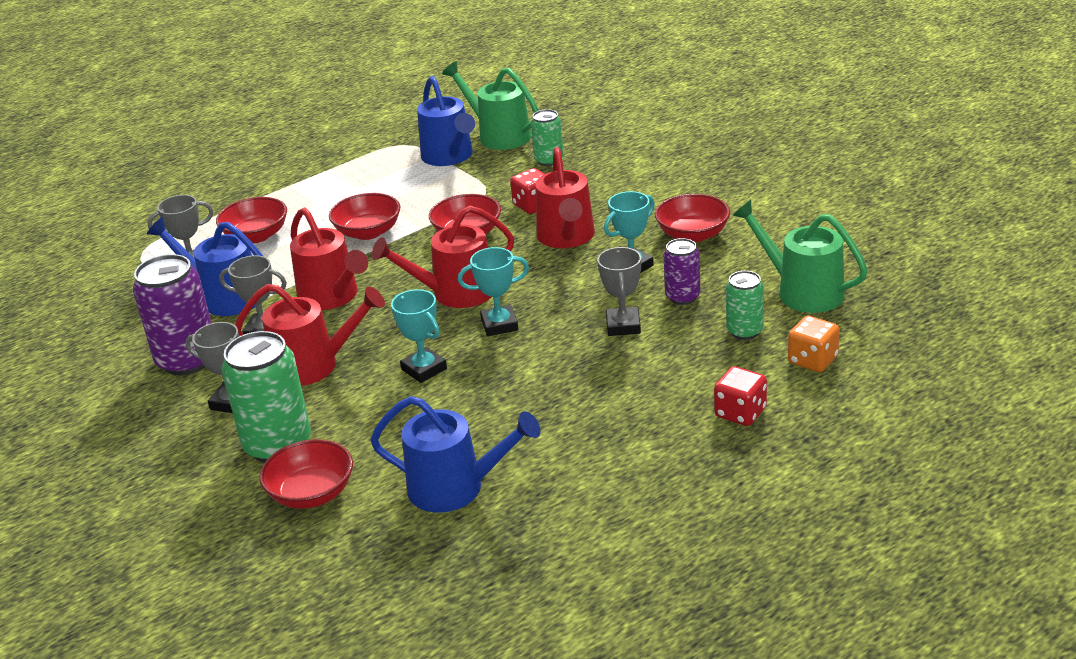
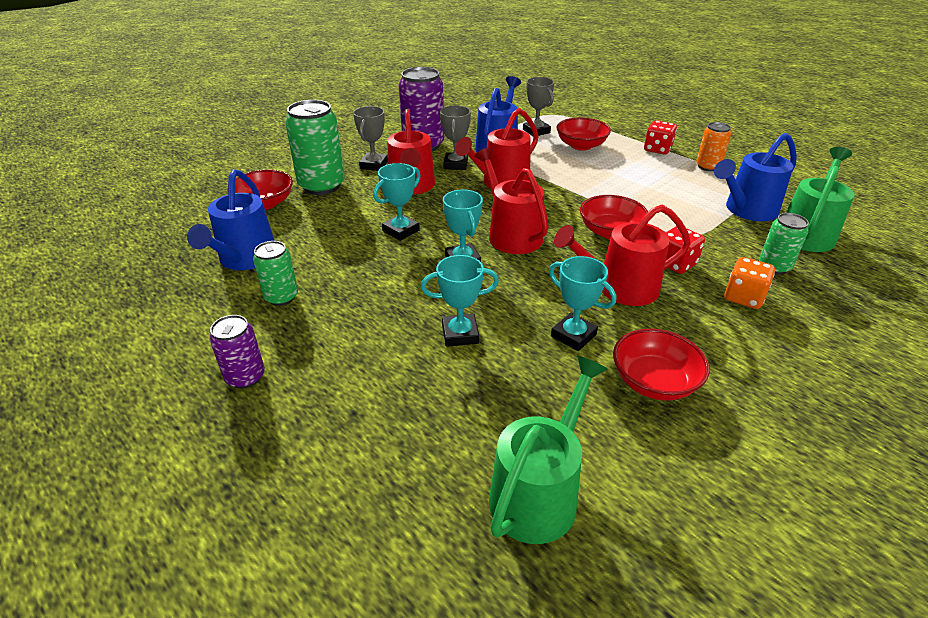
camera: 80 degrees right, 5 degrees up
(350, 163) = (708, 166): none -> orange can
(368, 232) = (599, 186): red bowl -> none
(623, 326) = (460, 334): grey trophy -> turquoise trophy
(682, 297) = (516, 376): purple can -> purple can (245, 377)
(740, 413) = (291, 427): red dice -> red dice (657, 149)
(744, 331) = (447, 431): green can -> green can (281, 297)
(812, 360) = (380, 498): orange dice -> orange dice (743, 297)

